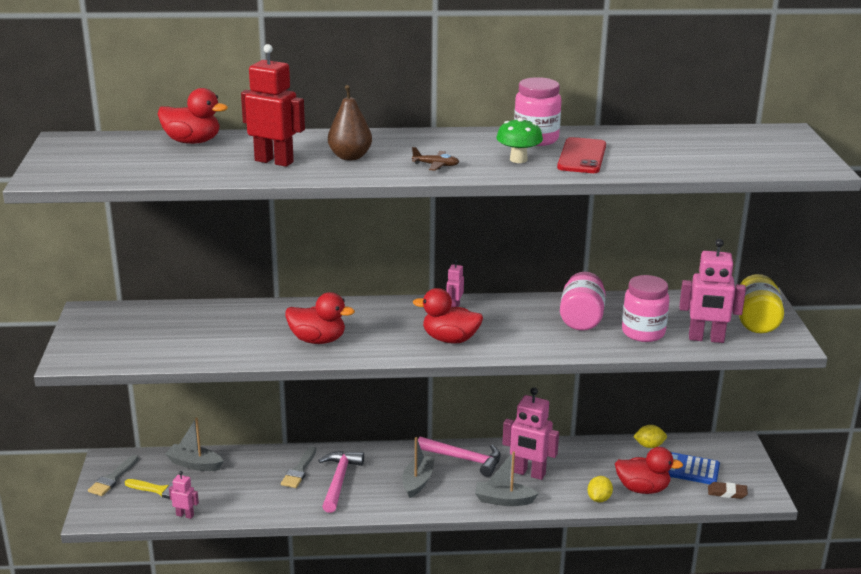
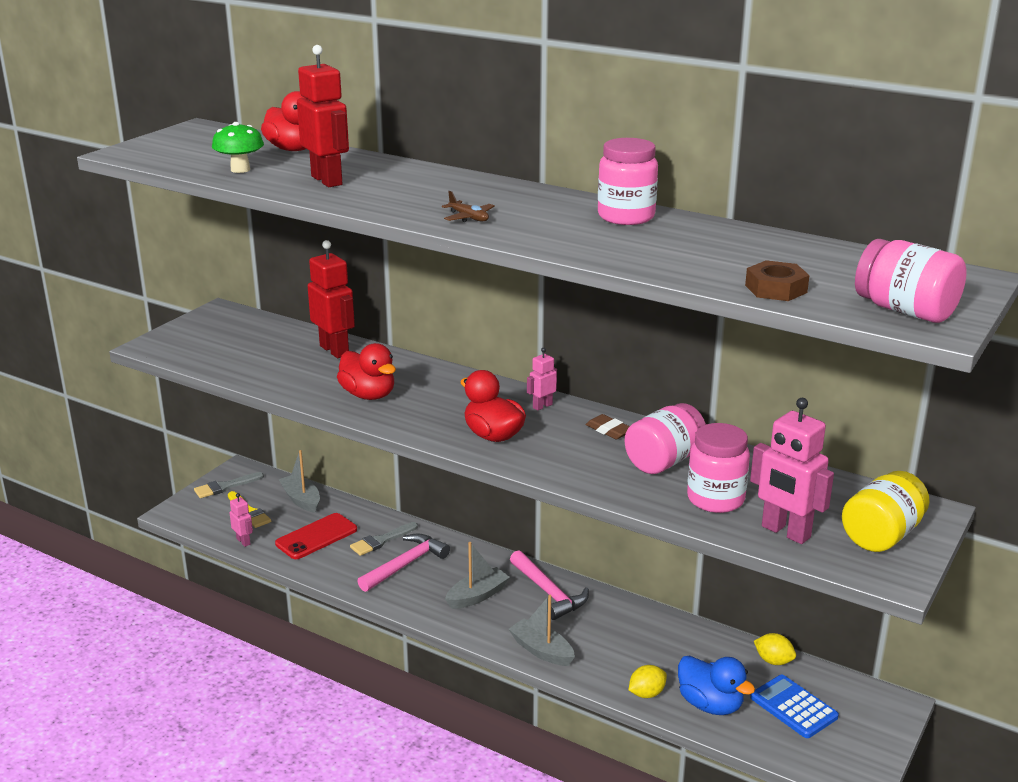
camera: 35 degrees right, 0 degrees up
(239, 314) = (334, 350): none -> red robot
(350, 157) = (402, 192): brown pear -> none
(518, 160) = (565, 232): green mushroom -> green mushroom (240, 169)
(528, 473) = (600, 634): pink robot -> none
(581, 156) = (643, 245): red phone -> red phone (316, 537)
(642, 489) = (710, 704): red duck -> blue duck
(705, 166) = (776, 289): none -> brown nut
(727, 493) = (811, 754): brown eraser -> brown eraser (609, 430)
(791, 161) = (905, 311): none -> pink jar

